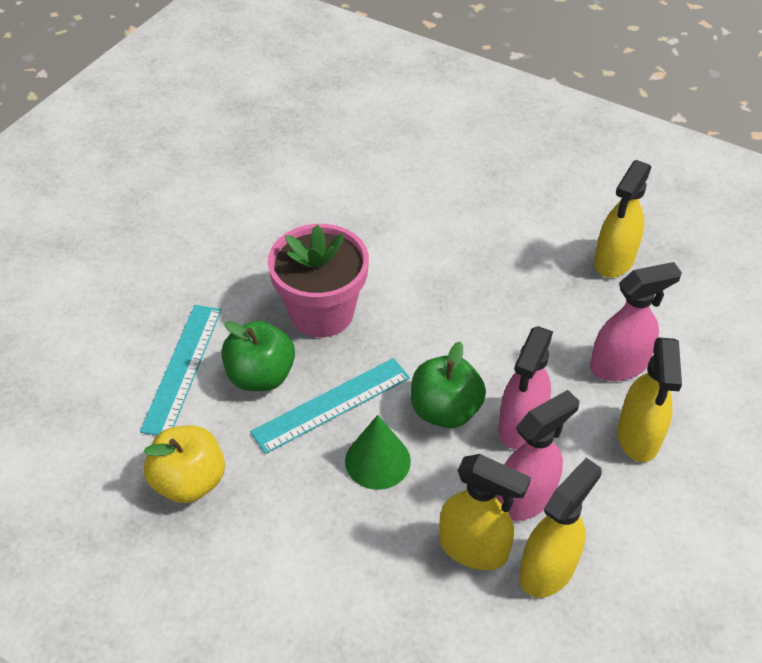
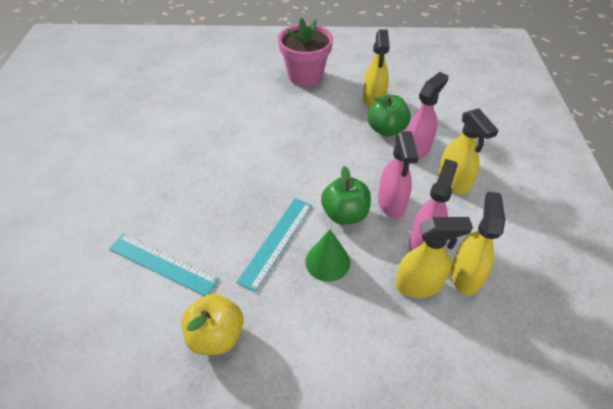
camera: 30 degrees left, 0 degrees up
(182, 368) = (162, 264): turquoise ruler -> turquoise ruler turned 45 degrees counterclockwise
(261, 376) = (219, 245): green apple -> green apple (386, 129)
(322, 313) = (233, 191): pink flower pot -> pink flower pot (305, 76)

